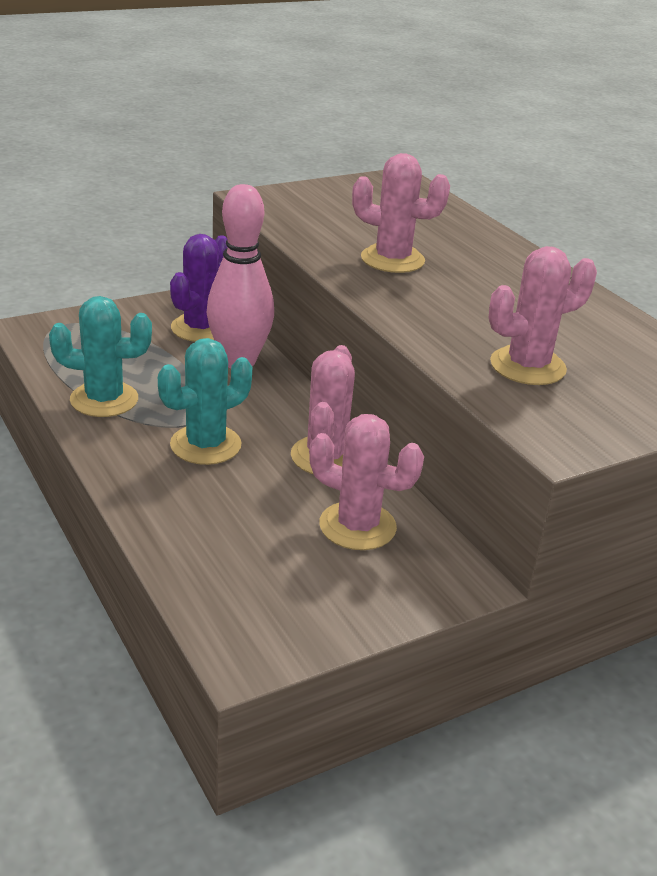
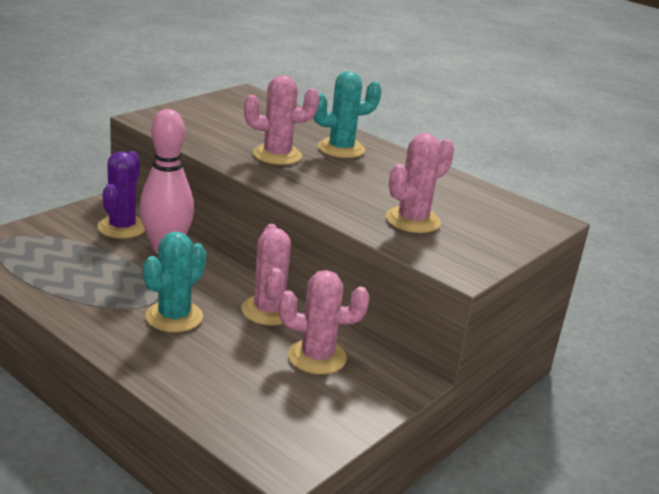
camera: 20 degrees left, 5 degrees down
(104, 399) = (74, 294): turquoise cactus -> turquoise cactus (341, 149)

